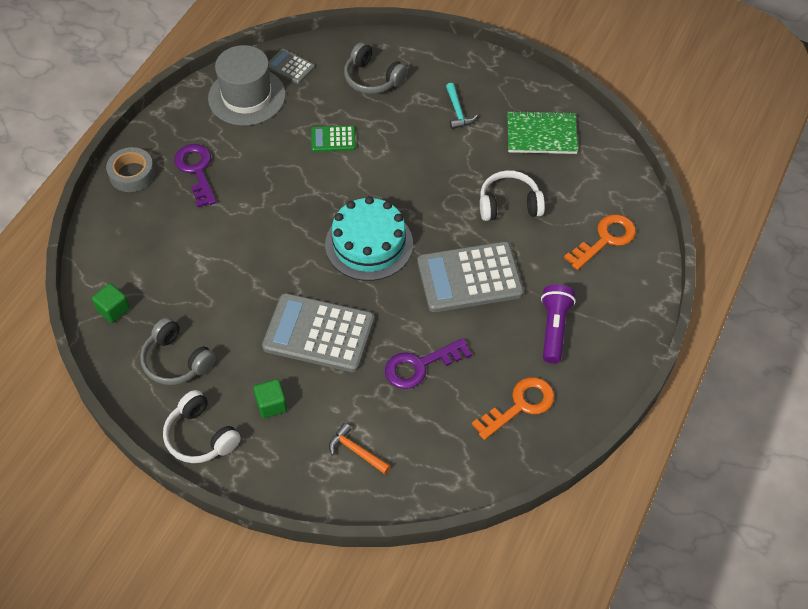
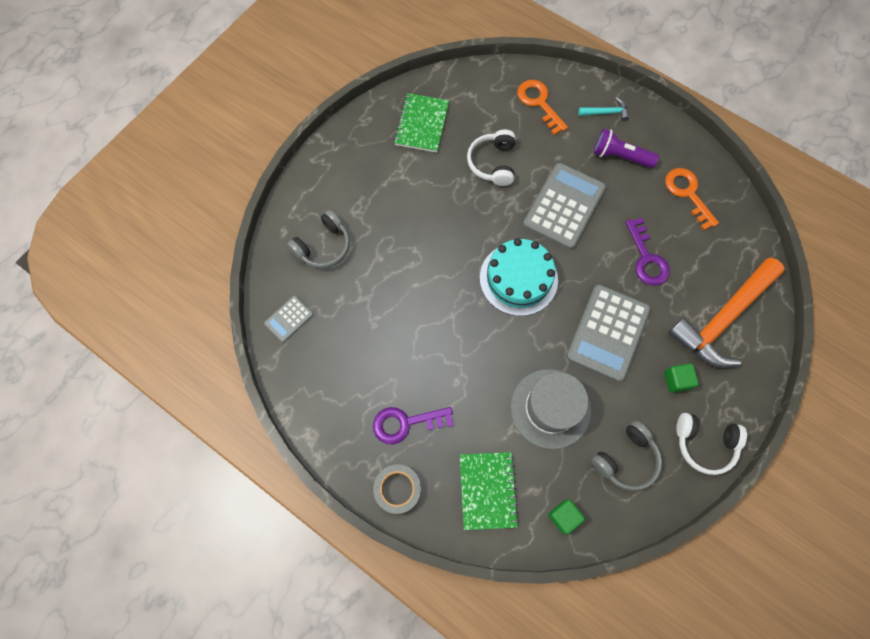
camera: 80 degrees left, 15 degrees up
(135, 244) = (487, 490): none -> green notebook
(200, 436) = (704, 444): white headphones -> white headphones turned 45 degrees clockwise
(247, 96) = (319, 365): grey hat -> grey hat (550, 408)
(333, 139) = (392, 292): green calculator -> none
(356, 451) = (723, 318): orange hammer -> orange hammer, size x2.44
(458, 111) = (381, 182): turquoise hammer -> turquoise hammer (606, 112)
(469, 277) = (564, 206): grey calculator -> grey calculator turned 150 degrees counterclockwise

